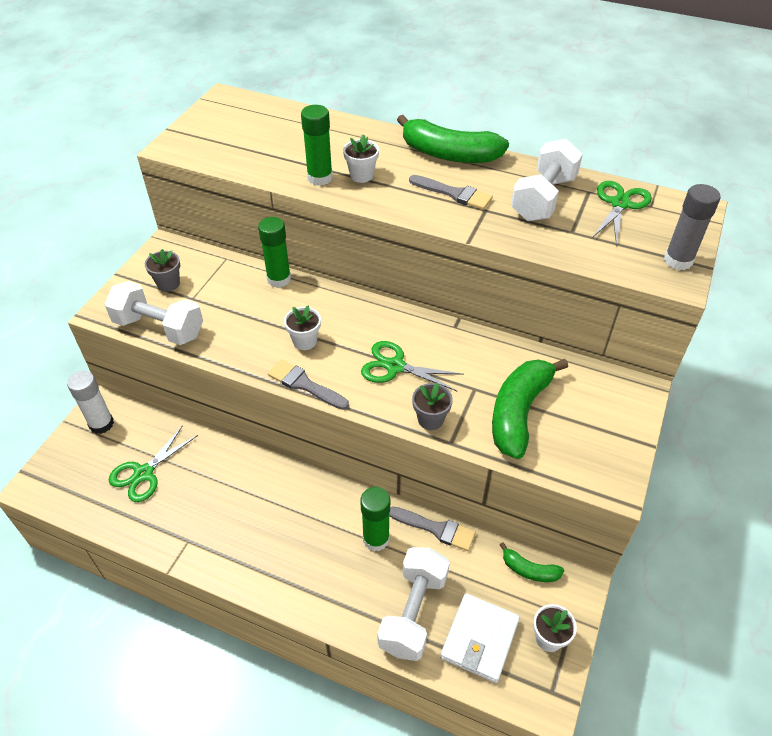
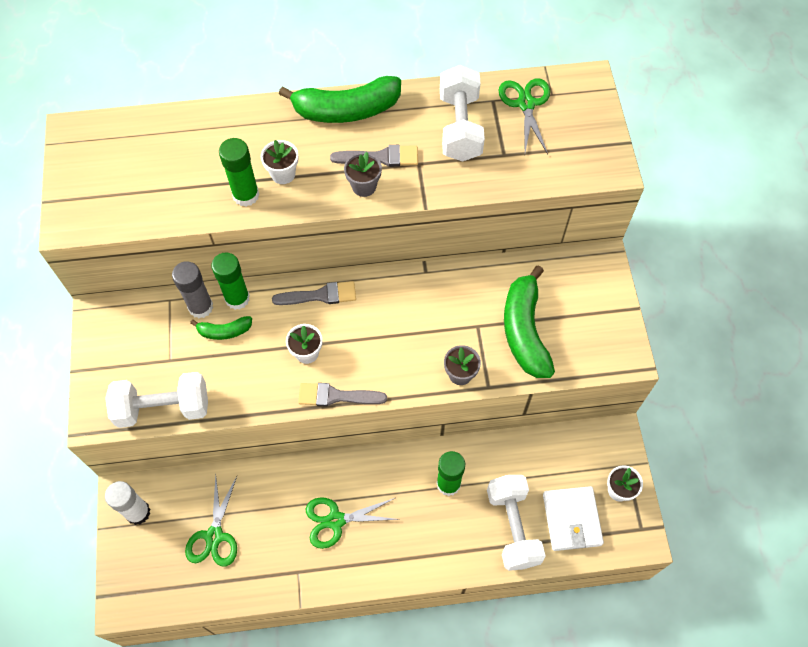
camera: 30 degrees left, 15 degrees up
(168, 283) = (134, 356): grey flower pot -> grey flower pot (364, 186)
(395, 366) = (401, 338): green scissors -> green scissors (336, 520)
(436, 529) = (489, 449): grey brush -> grey brush (320, 295)
(529, 570) = (577, 444): green banana -> green banana (224, 331)
(678, 260) = (602, 147): grey glue stick -> grey glue stick (200, 307)

